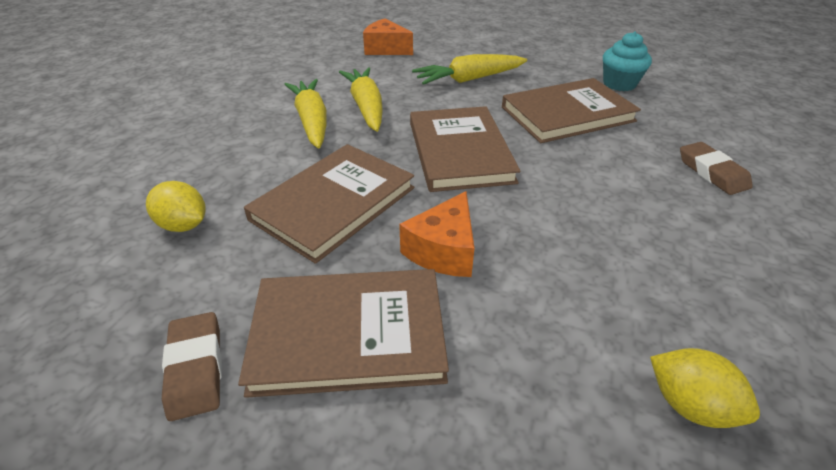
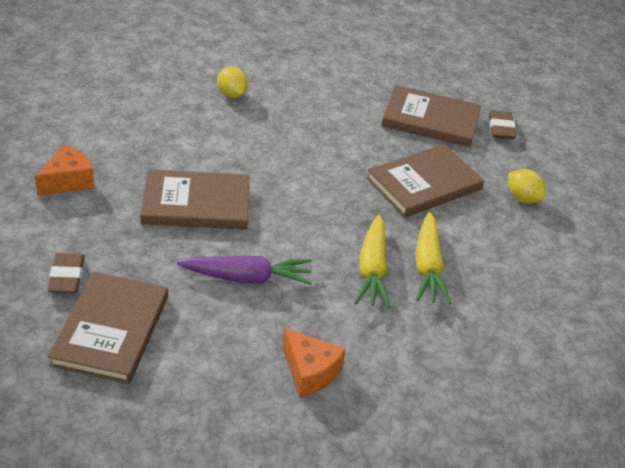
camera: 165 degrees left, 0 degrees up
(444, 250) = (367, 138): orange cheese -> orange cheese (68, 181)
(459, 152) = (316, 196): brown book -> brown book (111, 330)
(469, 79) = (247, 278): yellow carrot -> purple carrot
(619, 84) = (103, 222): turquoise cupcake -> none
(689, 405) = (302, 62): yellow lemon -> yellow lemon (231, 94)
(712, 172) = (154, 127): brown eraser -> brown eraser (66, 277)

